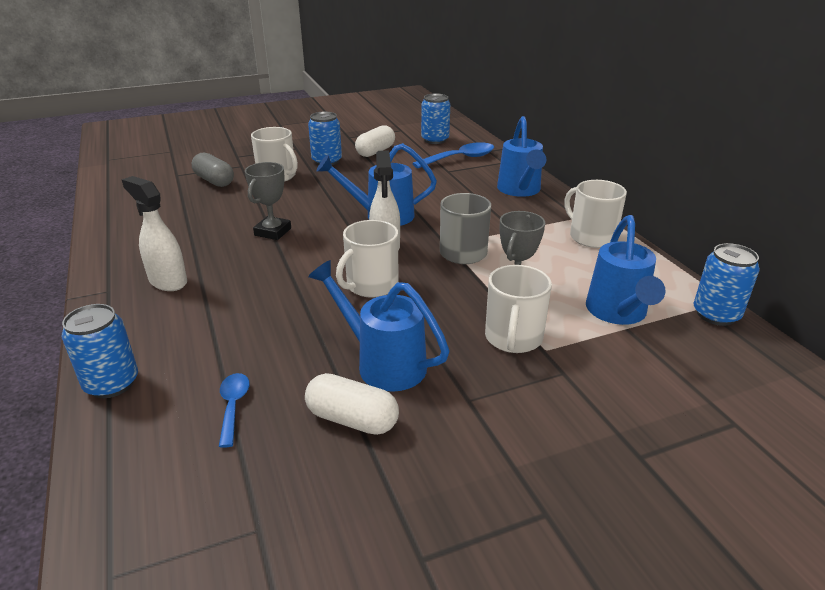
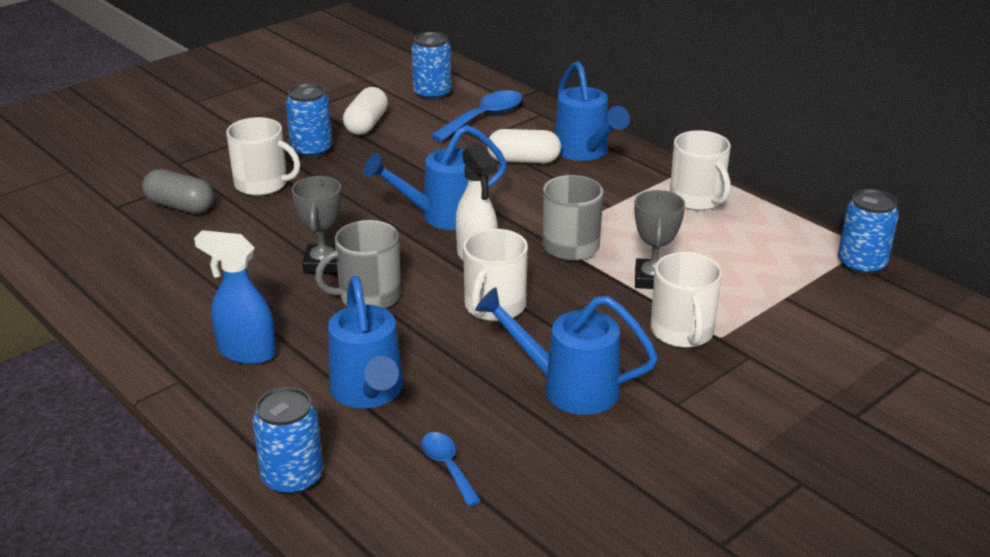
camera: 20 degrees left, 0 degrees up
(167, 281) = (246, 352): white spray bottle -> blue spray bottle
(284, 260) = (368, 296): none -> grey mug
(352, 419) = (578, 449): white capsule -> white capsule (523, 161)
(591, 237) = (697, 199): white mug -> white mug turned 150 degrees counterclockwise
(618, 313) = (769, 283): blue watering can -> blue watering can (369, 393)

